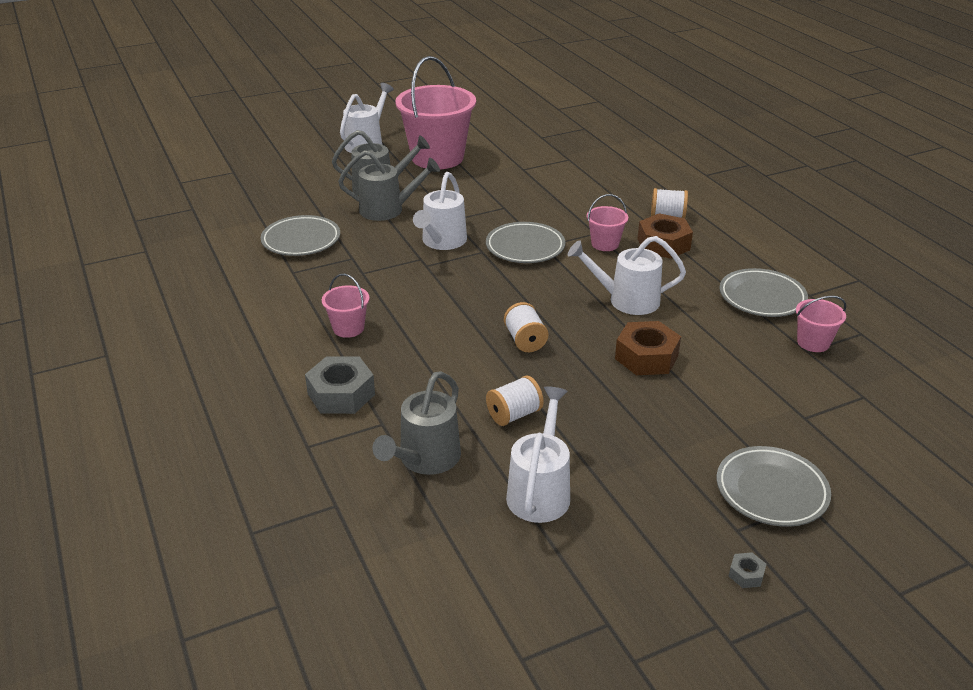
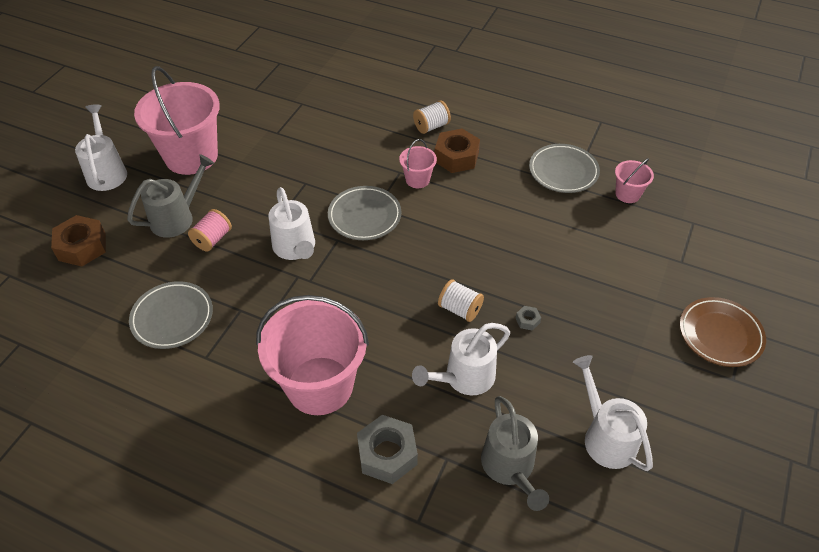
camera: 40 degrees left, 15 degrees up
(348, 328) = (320, 385): pink bucket -> pink bucket, size x2.22
(388, 210) = (212, 239): grey watering can -> pink spool
(514, 415) = (523, 383): white spool -> none
(626, 300) = (486, 226): white watering can -> white watering can (464, 378)
(646, 357) = (549, 271): brown nut -> brown nut (82, 247)
(746, 574) = (768, 410): grey nut -> grey nut (527, 320)
(771, 490) = (720, 334): grey plate -> brown plate

